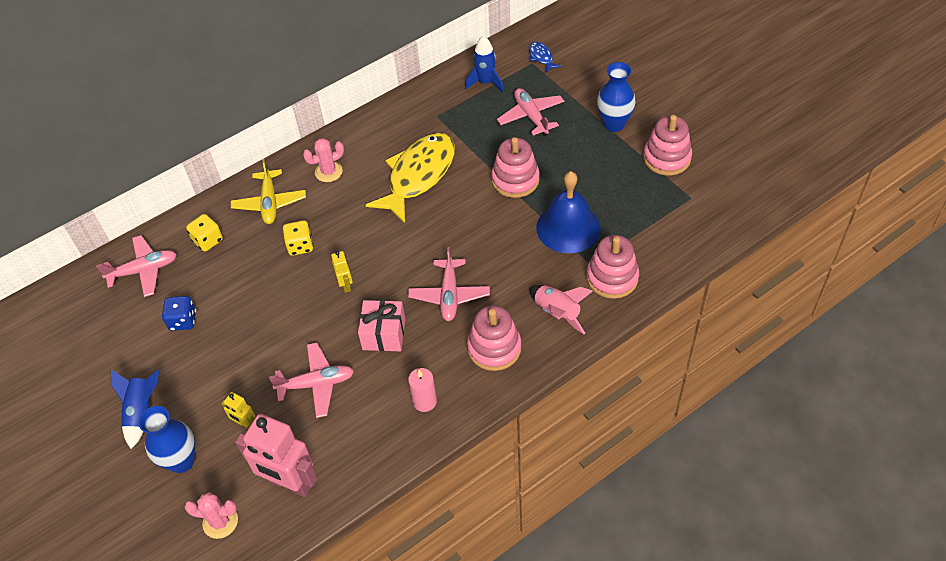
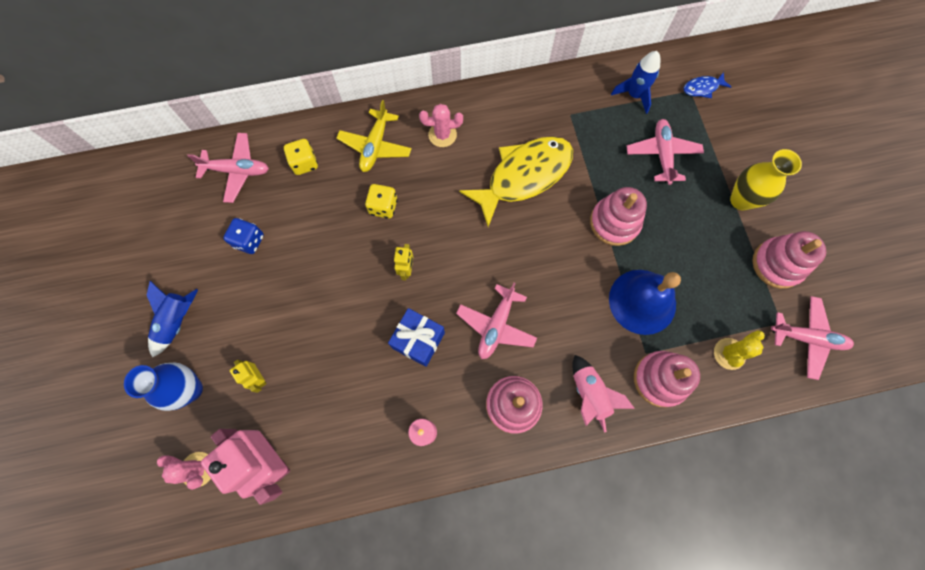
camera: 20 degrees right, 20 degrees up
(316, 384) = (336, 365): pink plane -> pink plane (807, 338)
(384, 334) = (418, 340): pink gift -> blue gift
(541, 57) = (702, 88): blue fish -> blue fish turned 105 degrees counterclockwise
(614, 124) = (741, 200): blue vase -> yellow vase
(660, 236) = (729, 353): none -> yellow cactus

